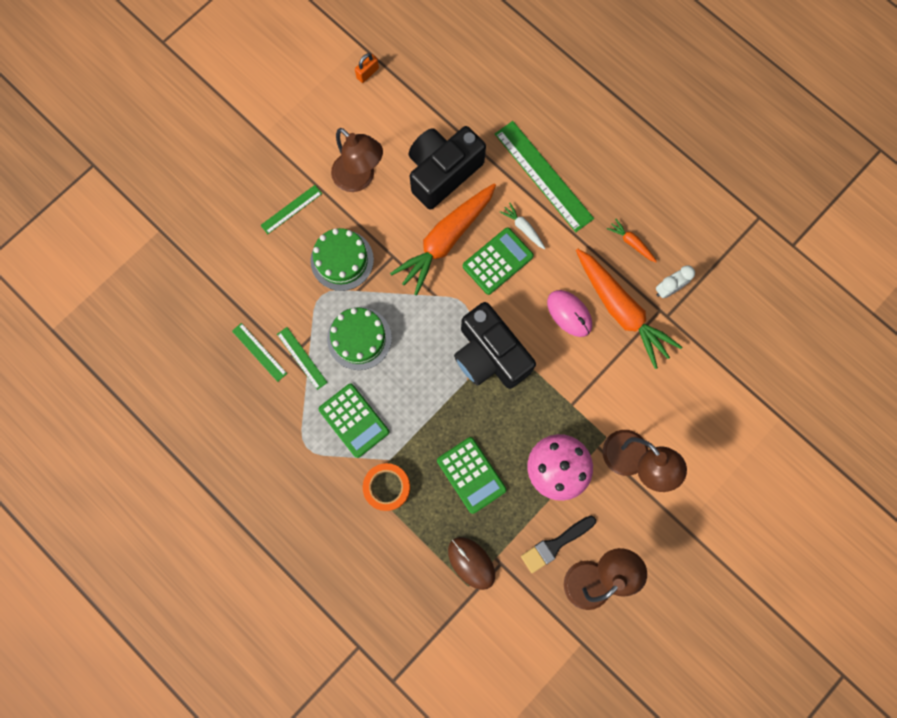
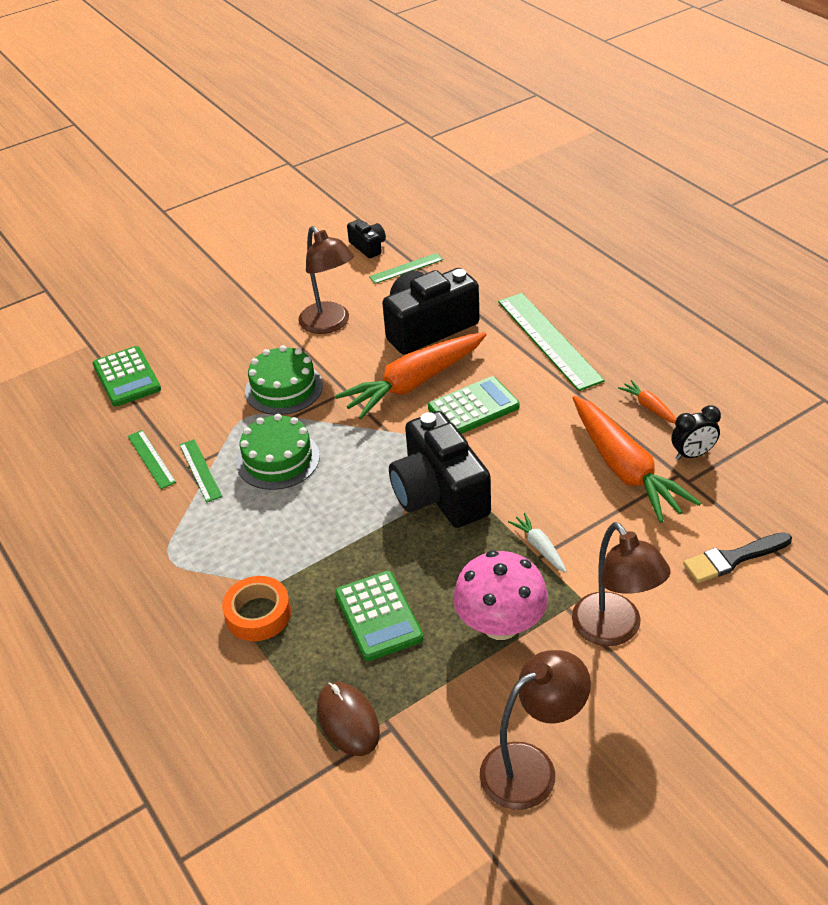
camera: 15 degrees right, 35 degrees down
(291, 209) = (242, 341): green ruler -> green ruler (406, 268)
(354, 420) = (241, 538): green calculator -> green calculator (127, 377)
(367, 73) = (368, 247): orange padlock -> black camera
(523, 228) = (513, 381): white carrot -> white carrot (539, 547)
(555, 544) = (479, 716): black brush -> black brush (733, 559)
(569, 313) = (554, 465): pink mouse -> none
(668, 289) = (692, 454): white clock -> black clock

